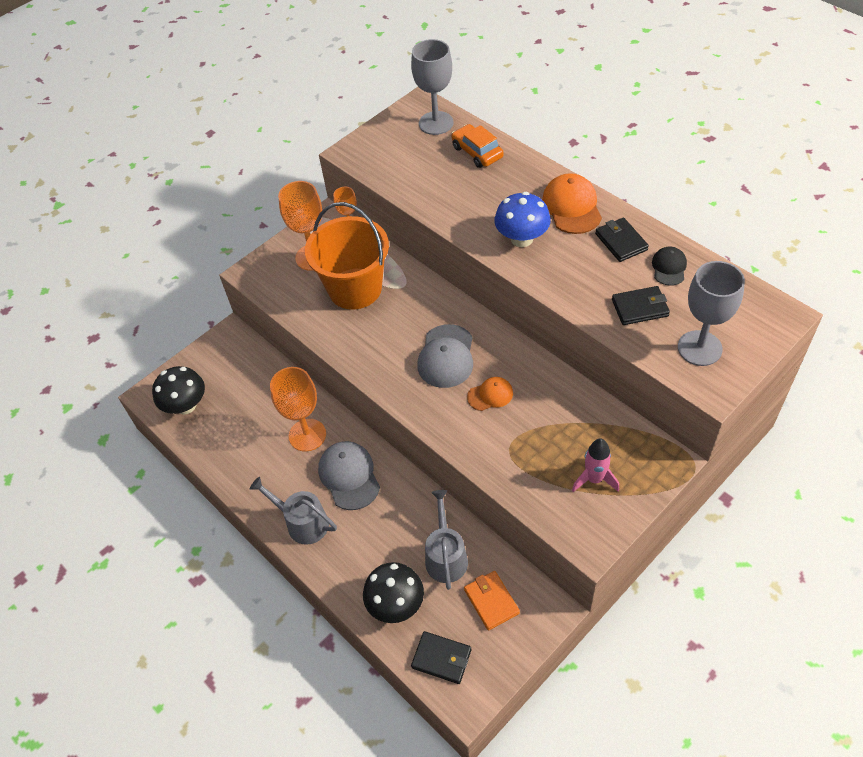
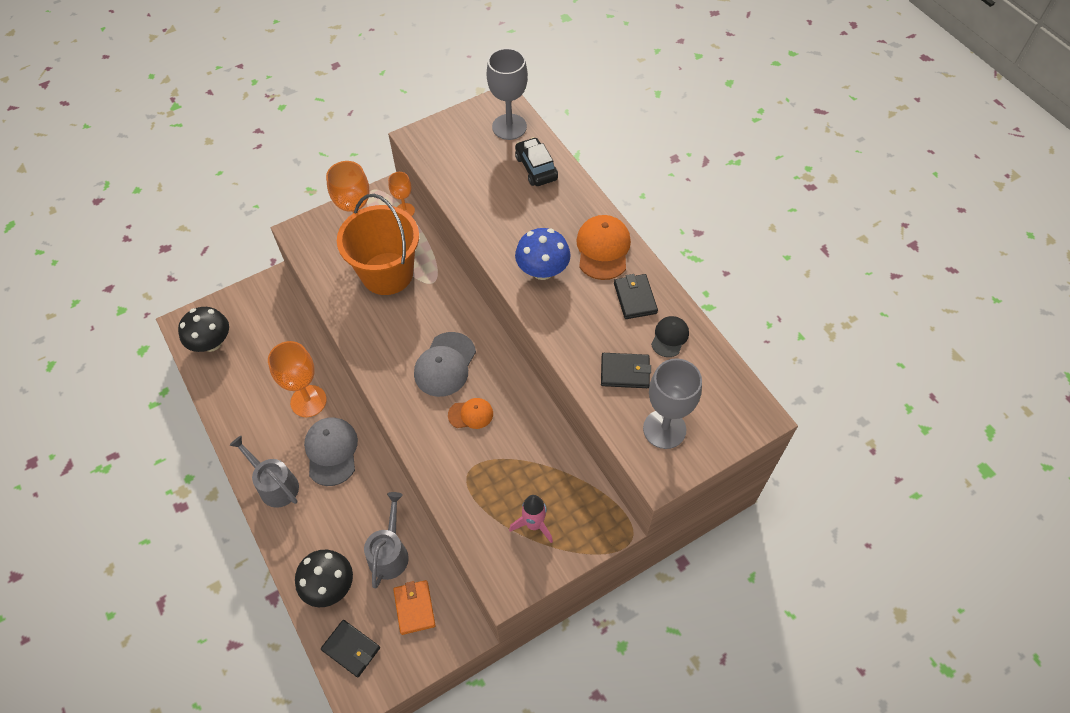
camera: 10 degrees right, 5 degrees up
(477, 152) = (536, 168): orange car -> black car

